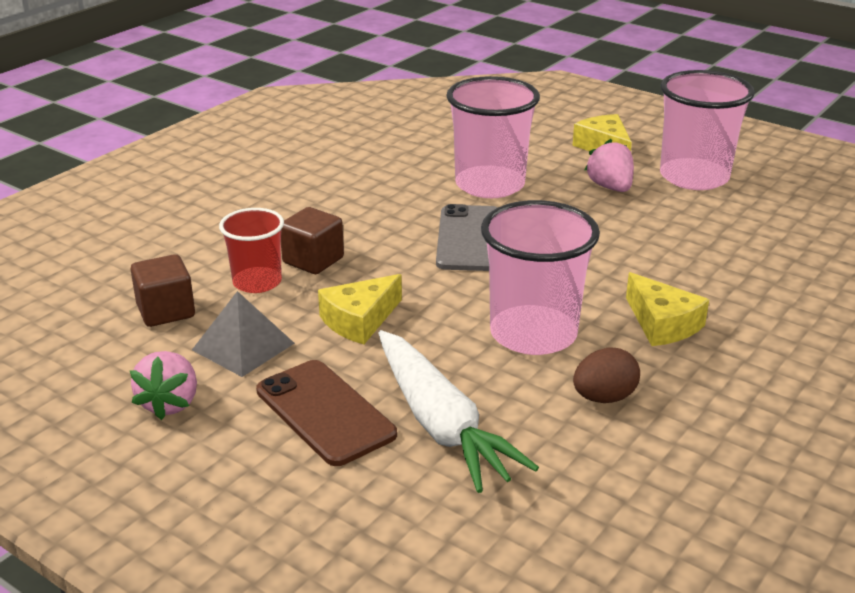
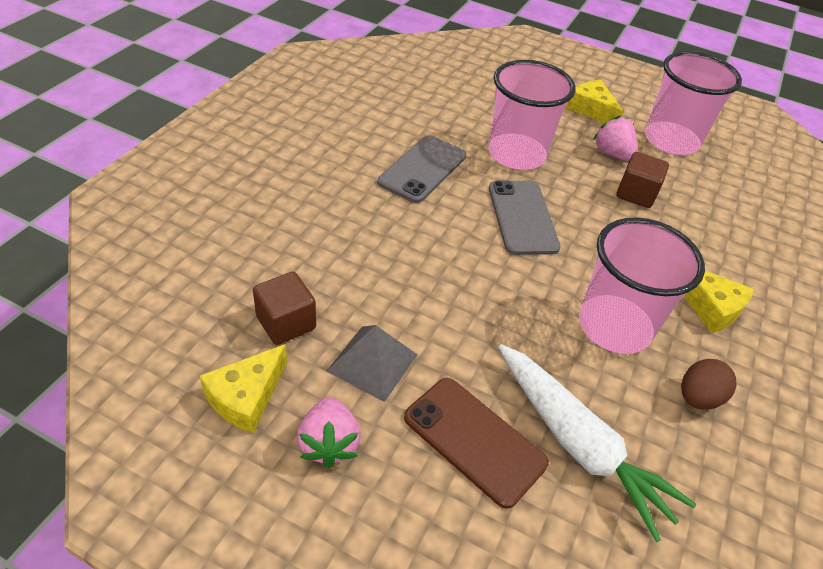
camera: 15 degrees left, 15 degrees up
(257, 282) = (358, 280): red cup -> none
(313, 260) = (399, 250): brown cube -> brown cube (636, 194)
(359, 320) = (464, 321): yellow cheese -> yellow cheese (246, 397)
(372, 195) = (422, 169): none -> grey phone

